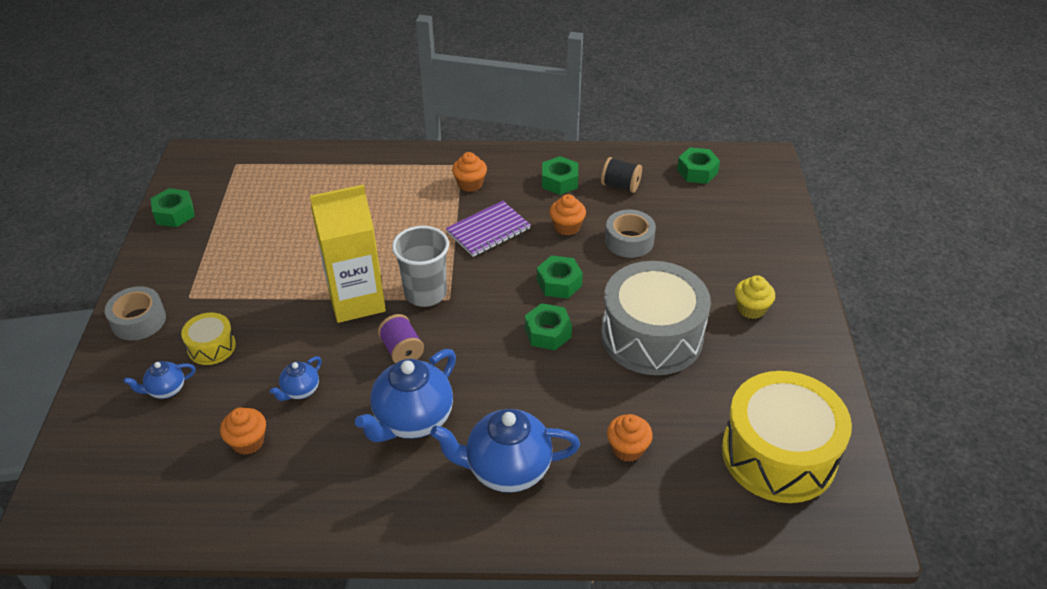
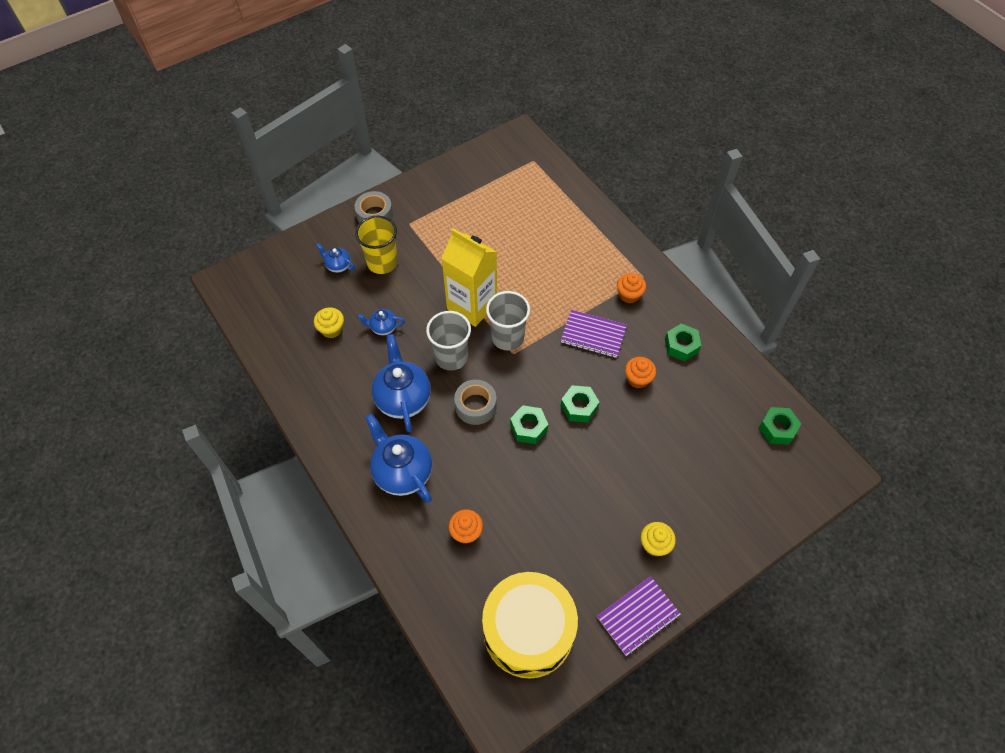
camera: 55 degrees right, 15 degrees up
(174, 214) = (466, 166): green nut -> none
(211, 347) = (382, 262): yellow drum -> yellow cup
(248, 442) = (331, 329): orange cupcake -> yellow cupcake
(402, 350) = (451, 357): purple spool -> grey cup
(412, 420) = (403, 399): blue teapot -> blue teapot turned 75 degrees clockwise
(620, 186) = (712, 387): black spool -> none
(629, 241) = (657, 426): grey tape -> grey tape (475, 406)
(652, 336) = (575, 492): grey drum -> none
(817, 360) = (638, 616): none -> purple notebook

